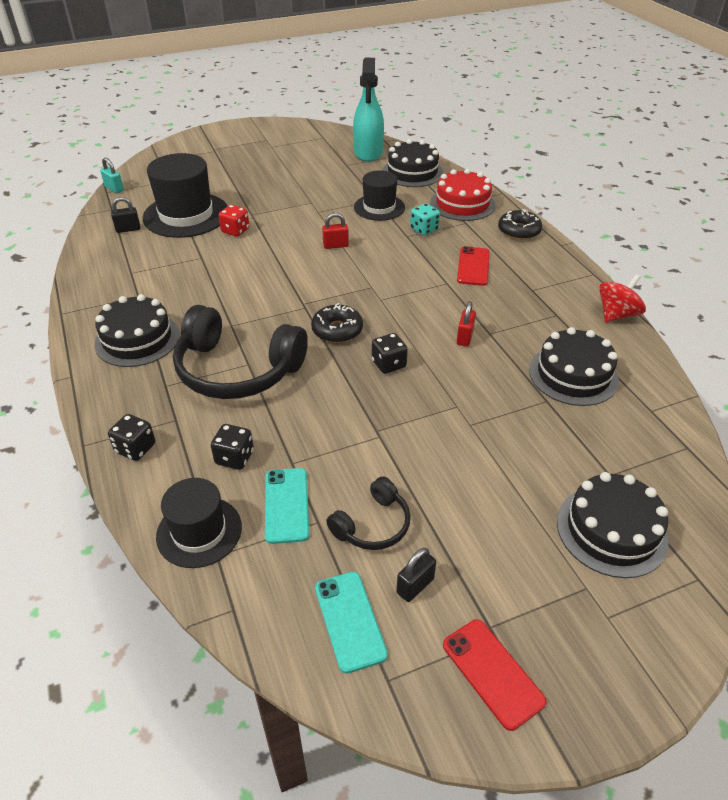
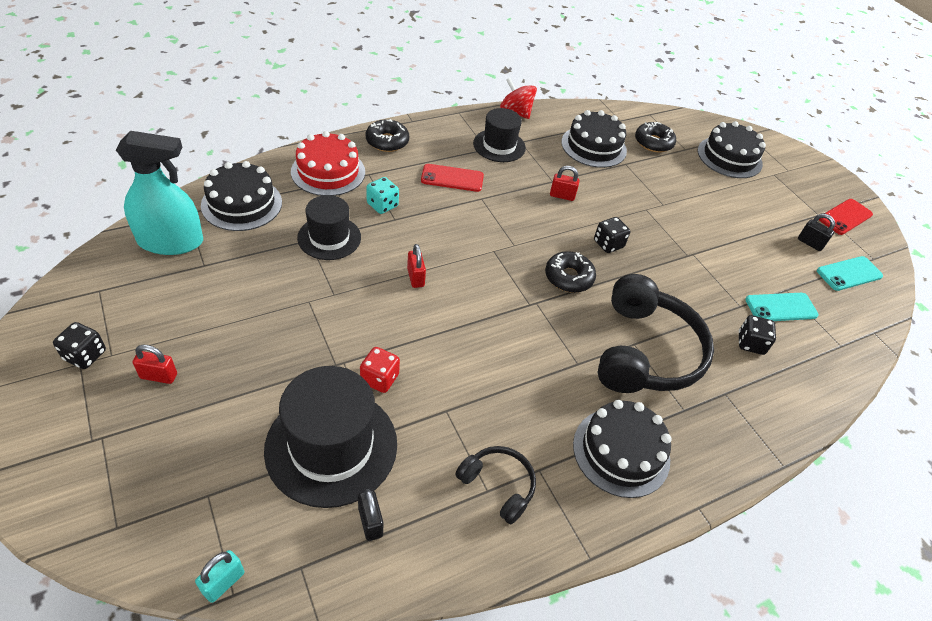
camera: 100 degrees left, 5 degrees up
(135, 448) = (770, 419): black dice -> black dice (85, 355)
(199, 531) = (828, 359): black hat -> black hat (499, 146)
(253, 160) = (159, 376): none -> red padlock
(372, 525) = (775, 261): black headphones -> black headphones (498, 486)
(610, 438) = (653, 142): none -> black donut

